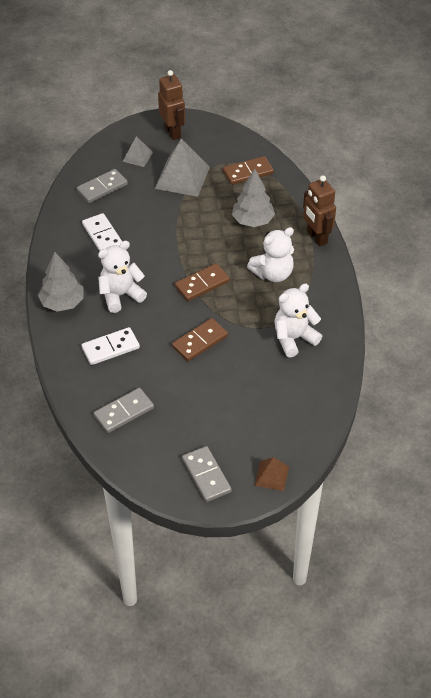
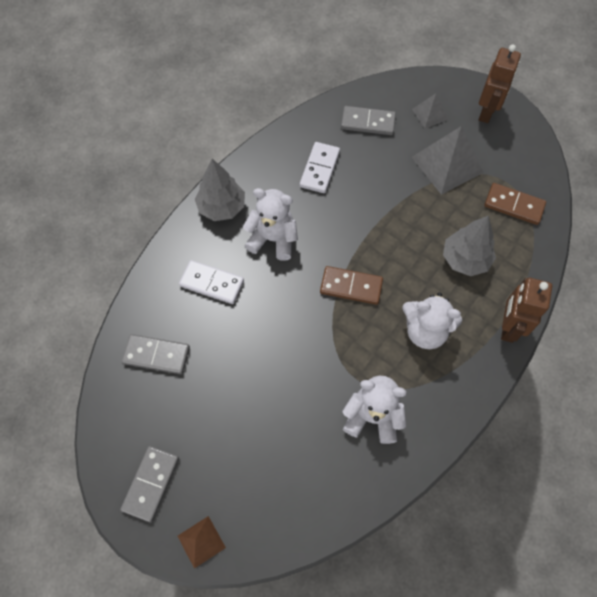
camera: 45 degrees right, 15 degrees up
(200, 341) = (288, 343): brown domino -> none

